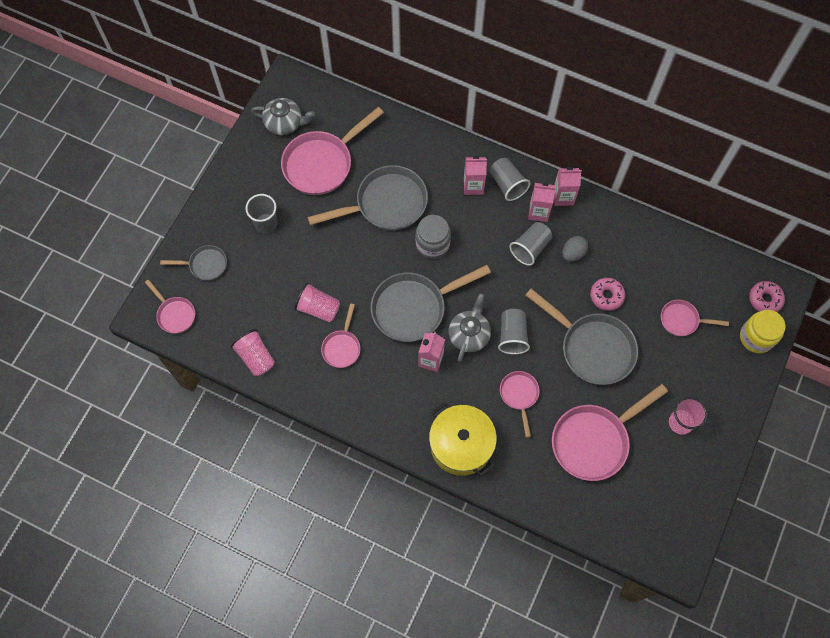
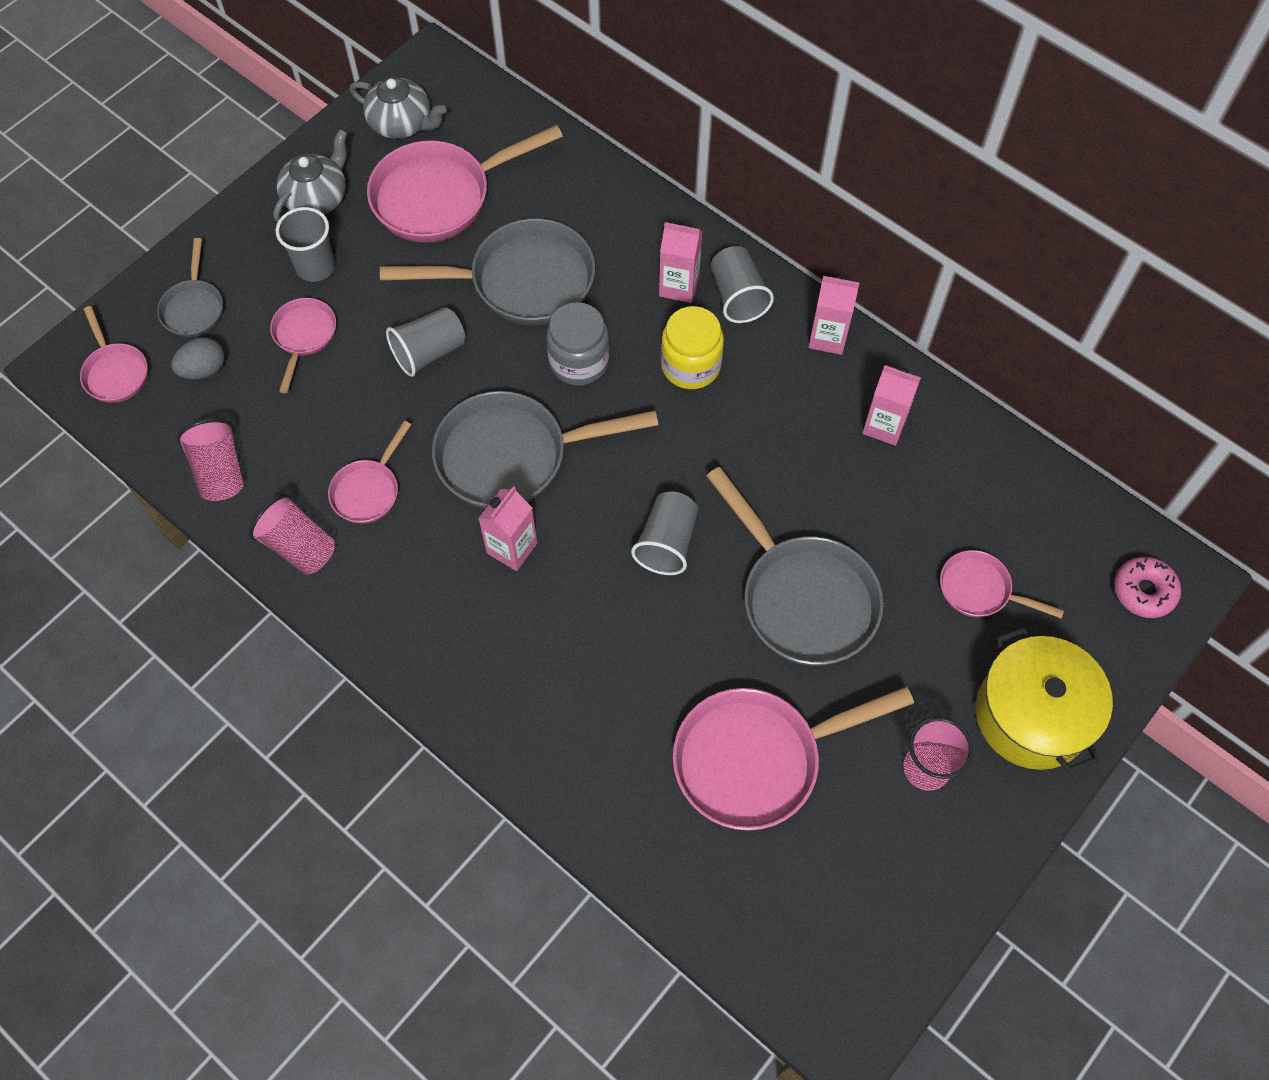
camera: 15 degrees right, 5 degrees down
(205, 265) = (194, 308): grey pan -> grey pan turned 75 degrees clockwise
(318, 308) = (352, 418): pink cup -> pink cup (299, 546)
(461, 445) = (516, 705): yellow pot -> yellow pot (1031, 715)
(469, 334) = (592, 522): grey teapot -> grey teapot (317, 198)
(519, 395) = (647, 646): pink pan -> pink pan (304, 336)
(530, 248) = (744, 406): grey cup -> grey cup (429, 352)
(538, 212) = (777, 352): pink carton -> pink carton (884, 425)
(573, 253) = (817, 432): grey egg -> grey egg (204, 369)
(606, 296) = (854, 516): pink donut -> none
(756, 337) = (1110, 653): yellow jar -> yellow jar (690, 365)

